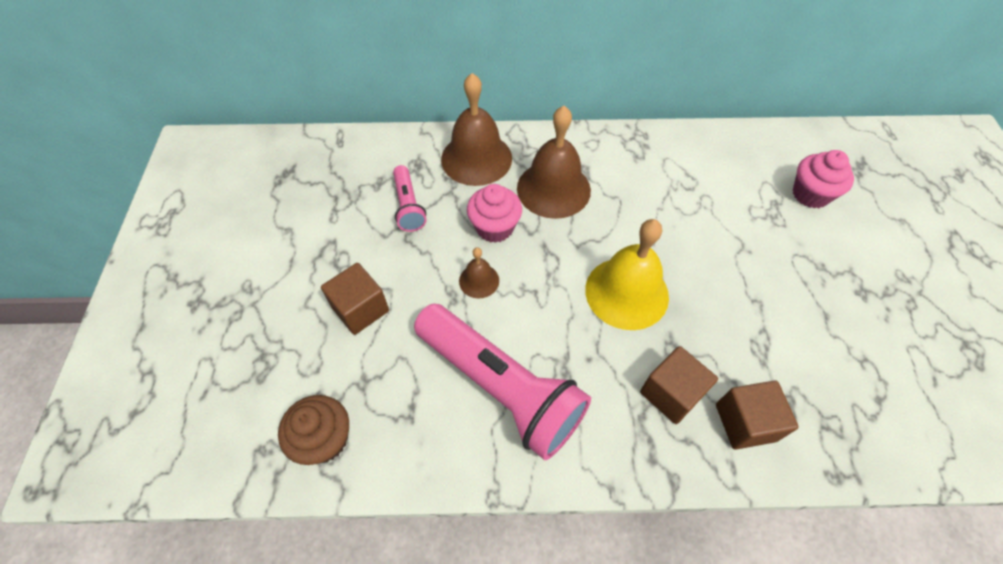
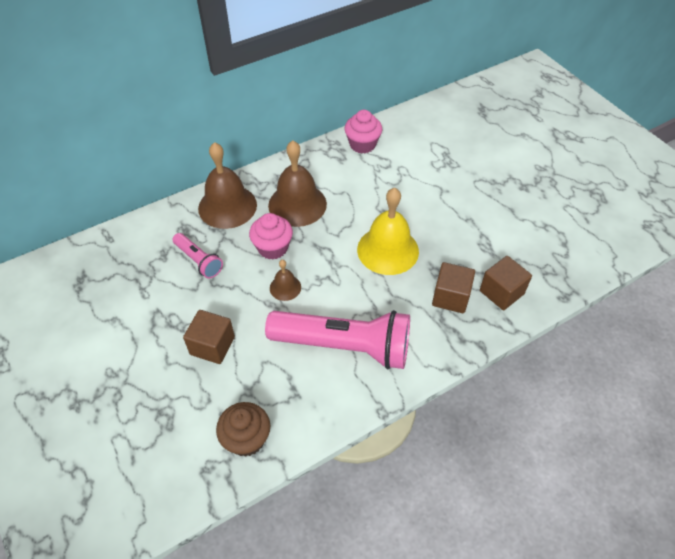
camera: 30 degrees left, 5 degrees down
(810, 194) = (463, 140): pink cupcake -> pink cupcake (362, 144)

